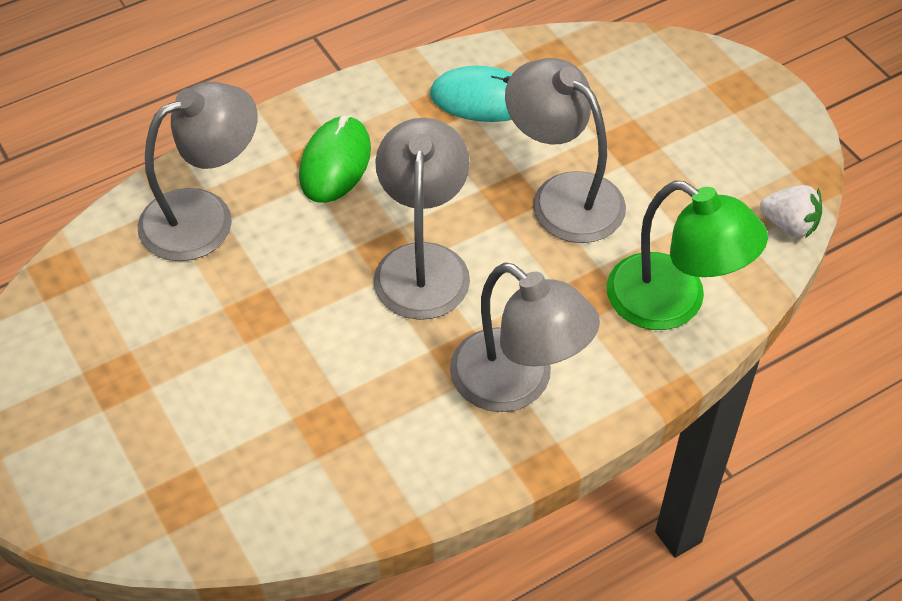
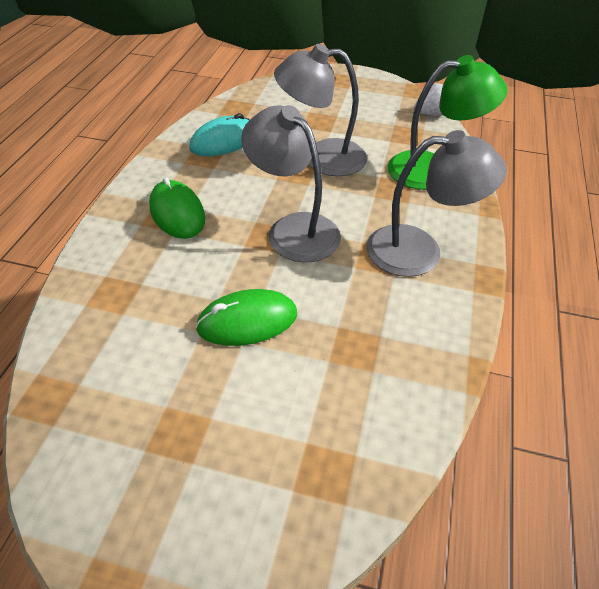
camera: 45 degrees left, 5 degrees down
(204, 216) = (124, 290): grey lamp -> none
(269, 327) = (247, 321): none -> green mouse

